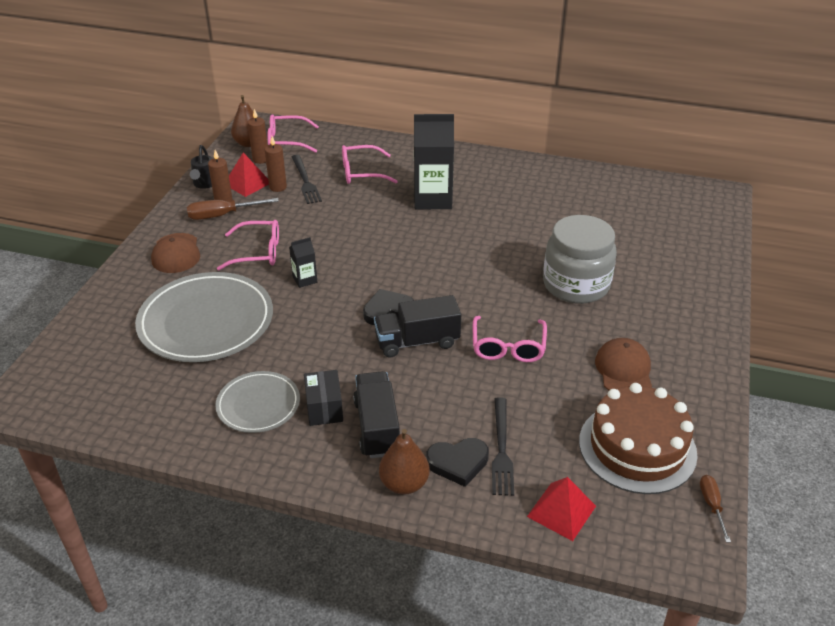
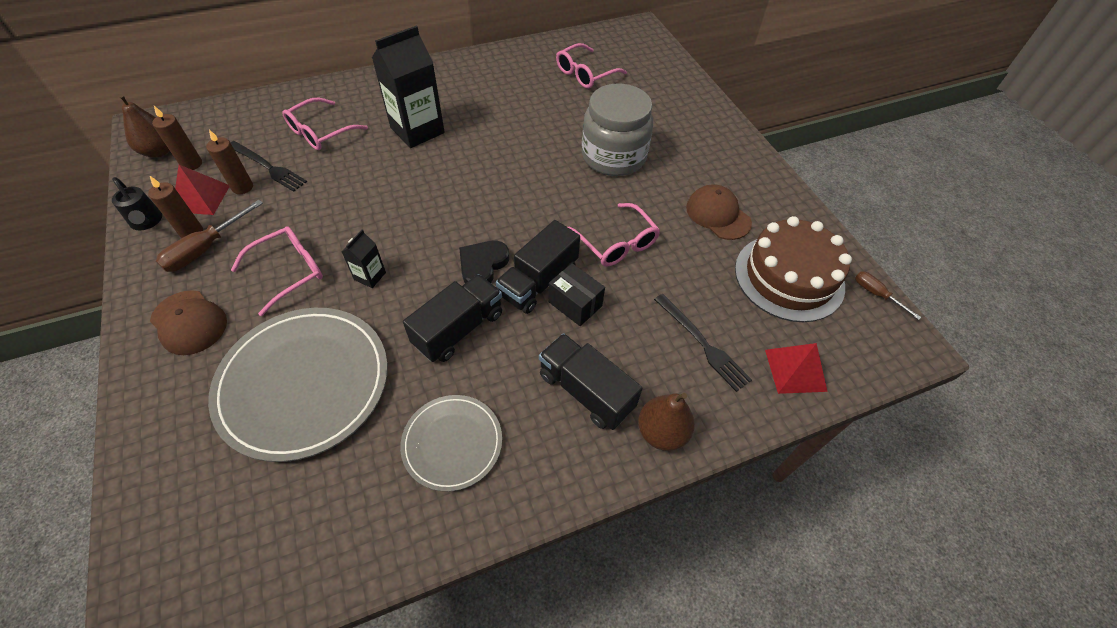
camera: 40 degrees left, 15 degrees up
(286, 141) = (203, 131): pink glasses -> pink glasses (585, 74)
(324, 408) = (520, 404): black box -> black box (575, 304)
(330, 341) = (458, 329): none -> black truck
(458, 463) = (683, 380): black heart -> none

